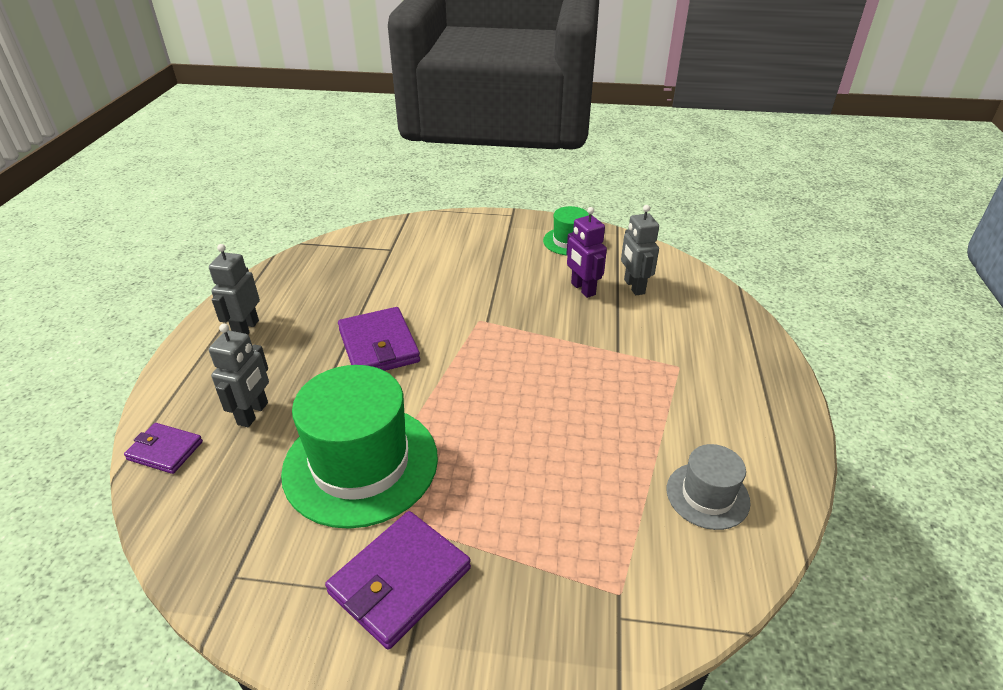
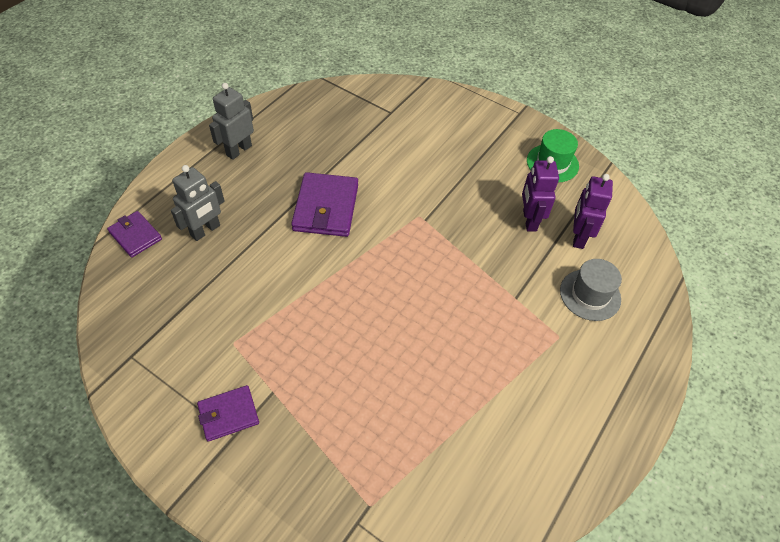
camera: 25 degrees right, 15 degrees up
(361, 464) = (254, 308): green hat -> none
(400, 581) = (228, 414): purple wallet -> purple wallet, size x0.60
(634, 287) = (578, 237): grey robot -> purple robot
(707, 495) = (494, 464): grey hat -> grey hat (590, 295)

